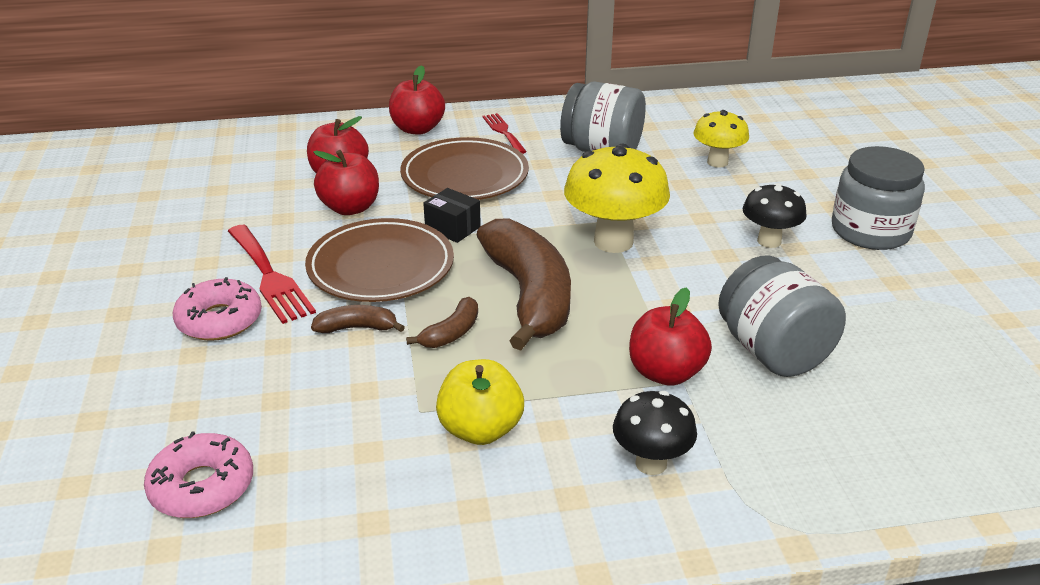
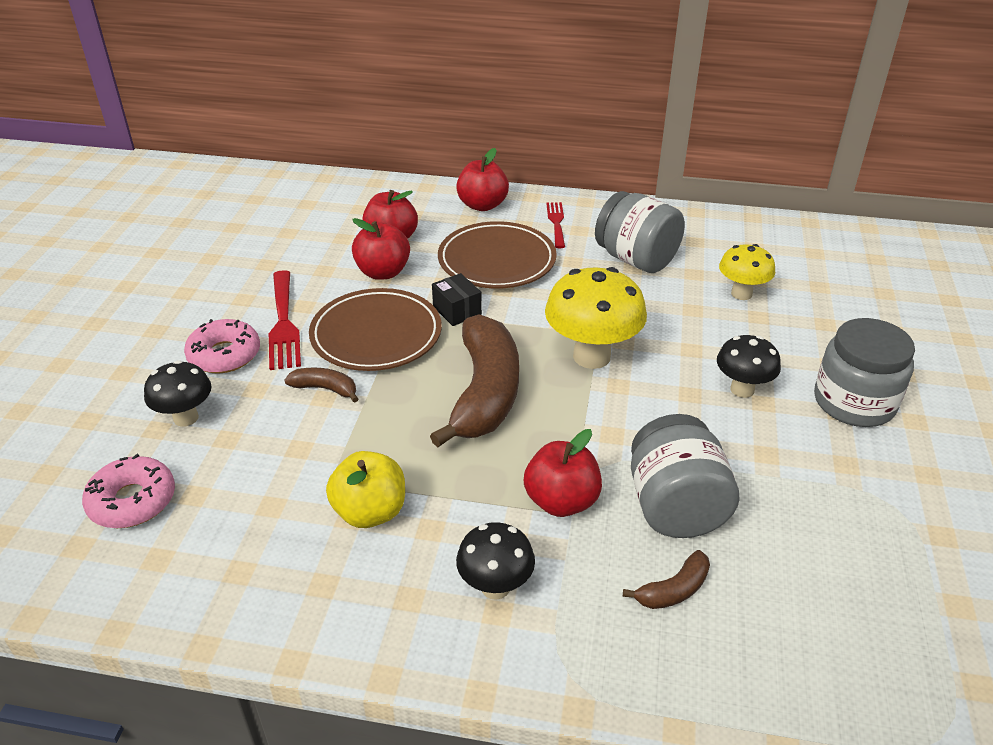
camera: 20 degrees right, 5 degrees up
(213, 390) = (186, 418): none -> black mushroom
(451, 333) = (398, 413): brown banana -> brown banana (673, 590)

